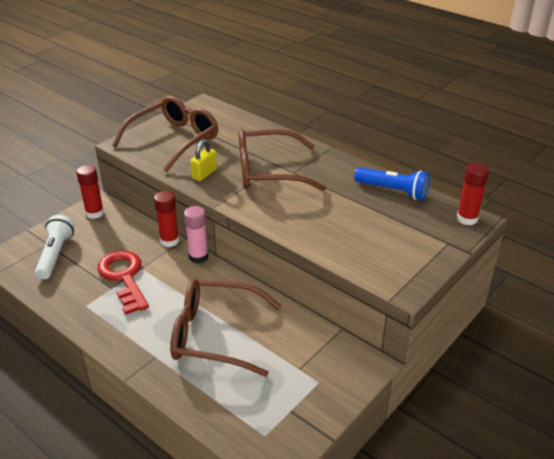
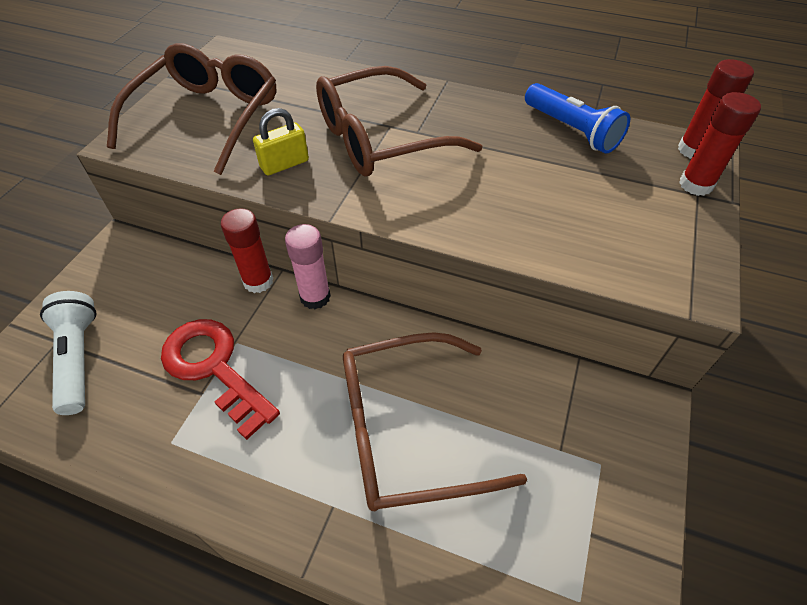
camera: 20 degrees left, 15 degrees up
(94, 213) = (117, 264): red glue stick -> red glue stick (695, 185)
(204, 174) = (284, 164): yellow padlock -> yellow padlock turned 45 degrees clockwise
(393, 191) = (571, 130): blue flashlight -> blue flashlight turned 45 degrees clockwise

